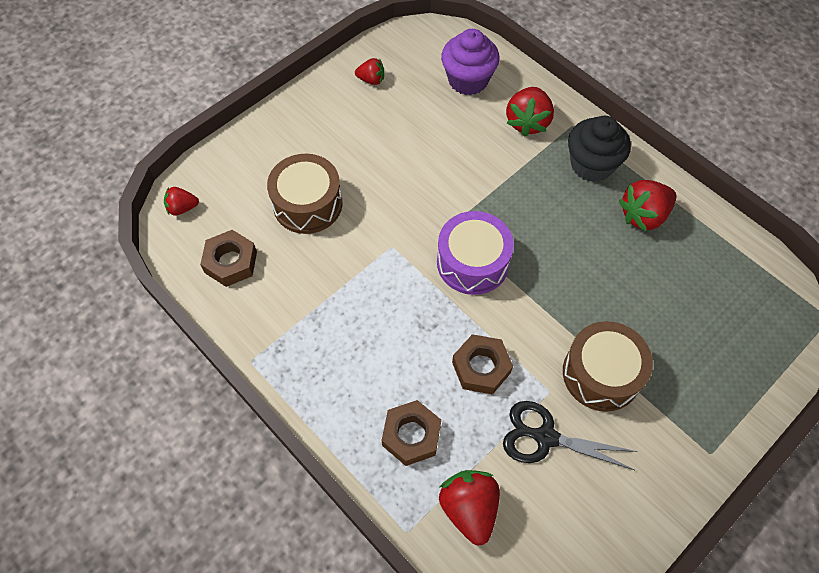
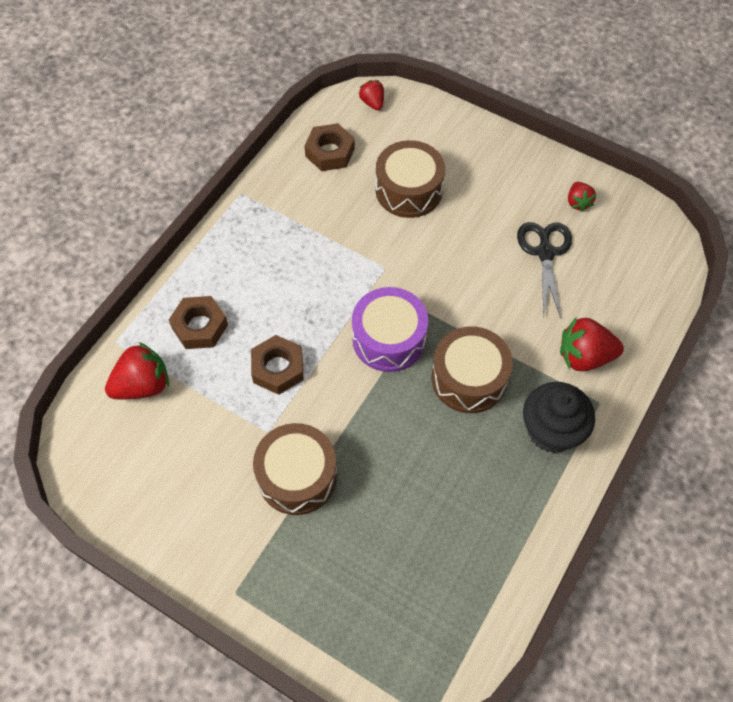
camera: 75 degrees right, 0 degrees up
(468, 80) = (617, 288): purple cupcake -> none
(529, 210) = (469, 378): none -> brown drum
(546, 437) = (220, 436): black scissors -> black scissors (545, 253)
(643, 215) = (502, 494): red strawberry -> none

